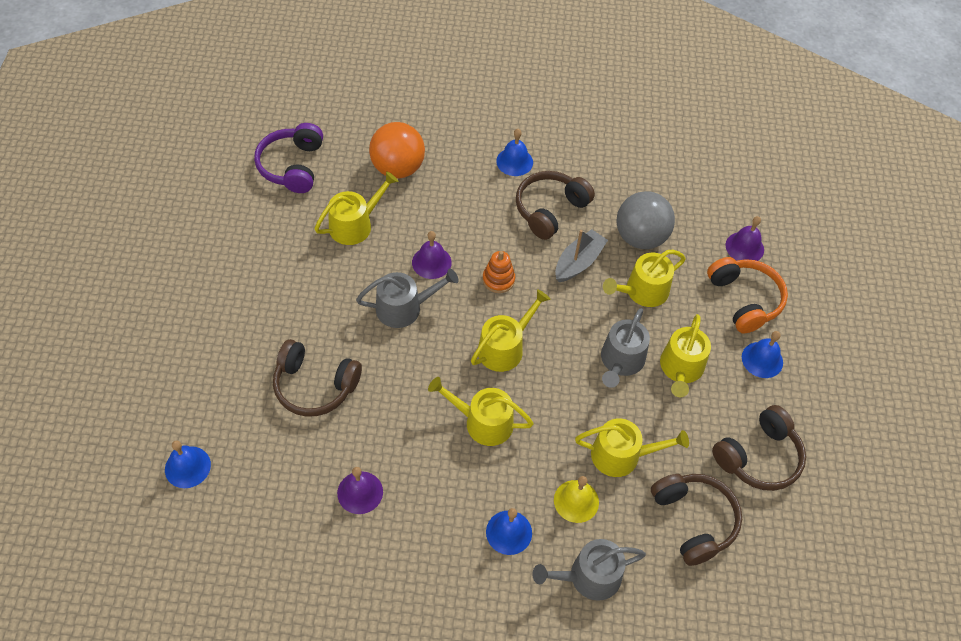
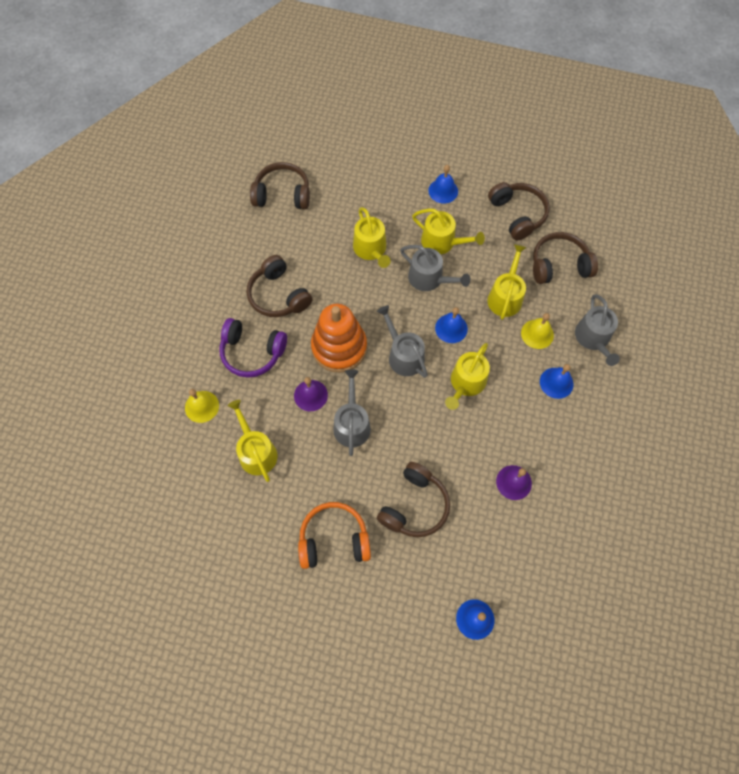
camera: 75 degrees left, 10 degrees up
(292, 166) = (173, 499): purple headphones -> purple headphones (252, 352)
(398, 168) = (202, 406): orange ball -> yellow bell
(498, 280) = (339, 347): orange stacking toy -> orange stacking toy, size x2.06
(504, 347) = (403, 355): yellow watering can -> grey watering can
(514, 161) = (220, 311): blue bell -> blue bell (451, 328)
(578, 262) = (335, 286): grey boat -> none
(640, 237) = (321, 238): grey ball -> none
(688, 189) = (282, 194): none -> brown headphones
(744, 247) = (346, 173): purple bell -> none
(744, 300) = (392, 187): orange headphones -> orange headphones (334, 539)

